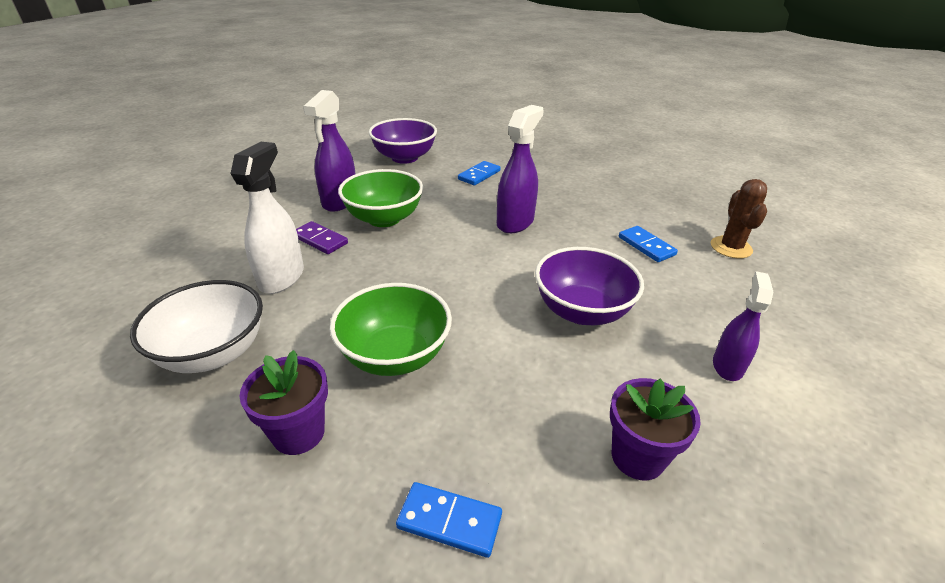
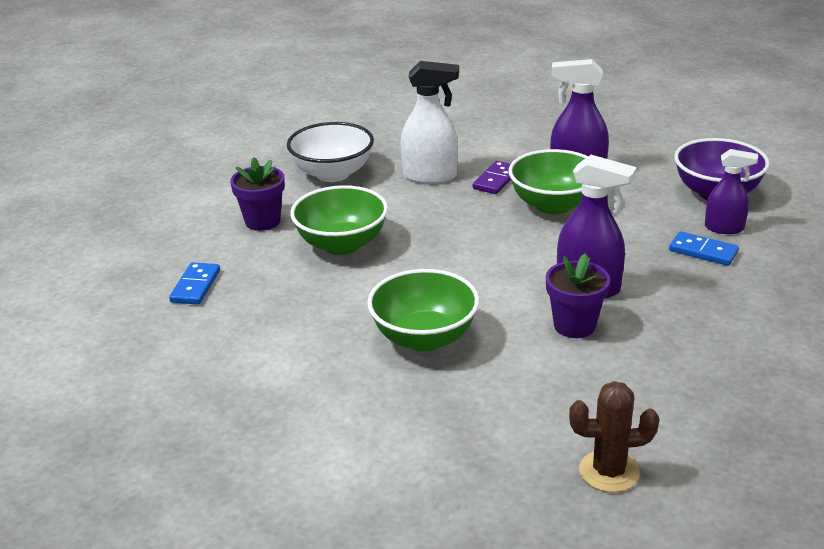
camera: 85 degrees right, 5 degrees down
(582, 311) = (424, 338): purple bowl -> green bowl
(637, 457) = (245, 365): purple flower pot -> purple flower pot (574, 325)
(646, 246) = (577, 390): blue domino -> none
(727, 366) = (357, 430): purple spray bottle -> purple spray bottle (724, 228)

